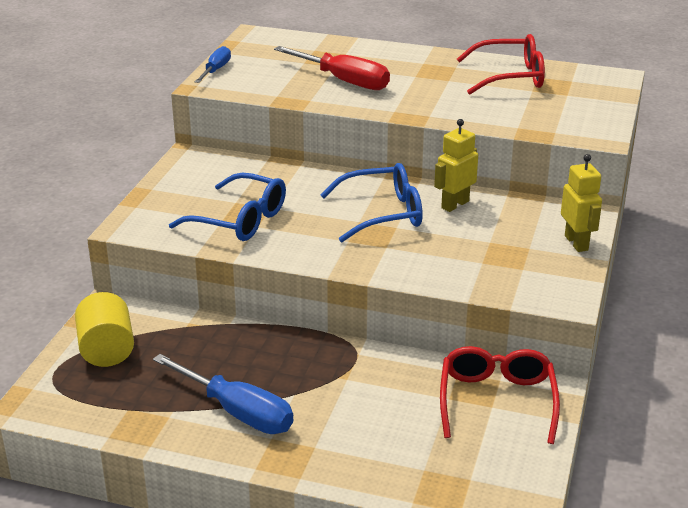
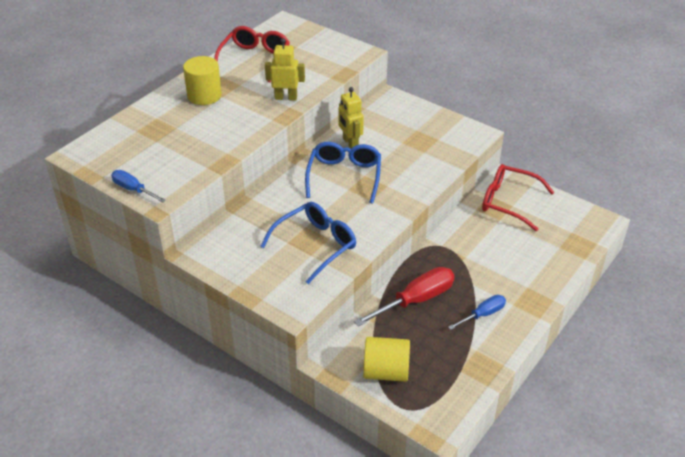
camera: 70 degrees left, 10 degrees up
(238, 412) = (483, 314): blue screwdriver -> blue screwdriver, size x0.59
(344, 81) = (207, 129): red screwdriver -> red screwdriver (416, 300)
(408, 66) = (204, 95): none -> yellow cylinder
(576, 243) = (420, 111): yellow robot -> yellow robot (286, 97)

